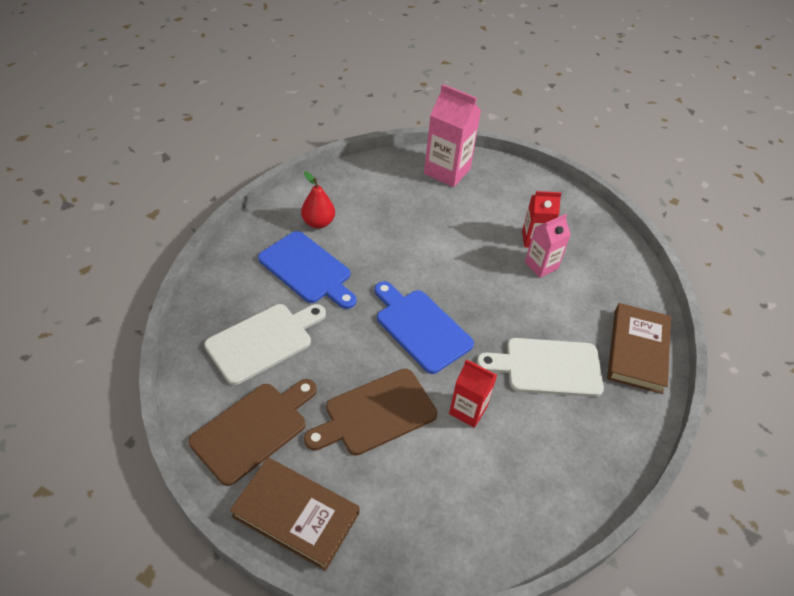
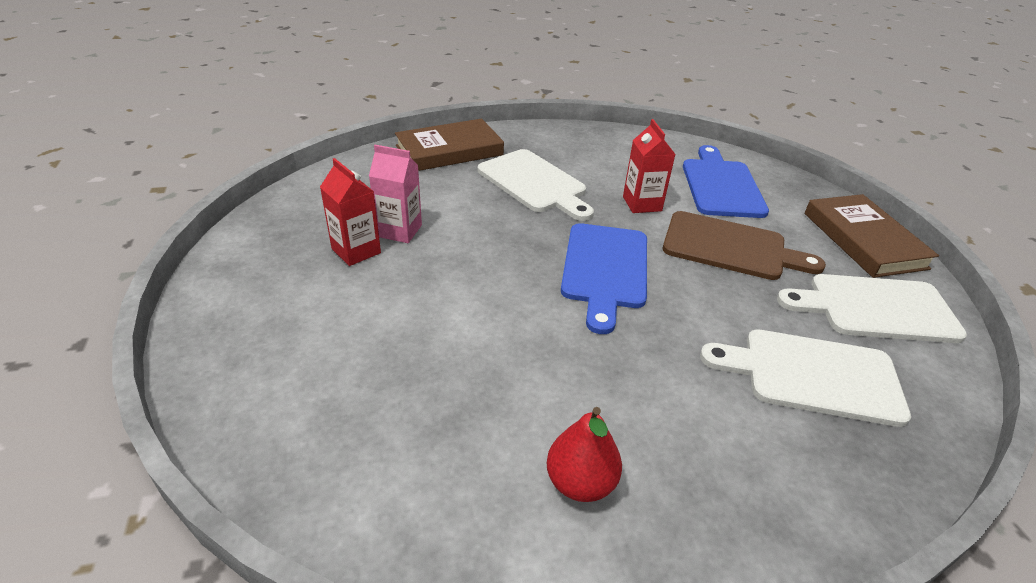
camera: 130 degrees left, 10 degrees down
(253, 429) = (875, 308): brown cutting board -> white cutting board
(308, 269) = (674, 419): blue cutting board -> blue cutting board (721, 185)
(447, 171) = (269, 402): pink carton -> none

